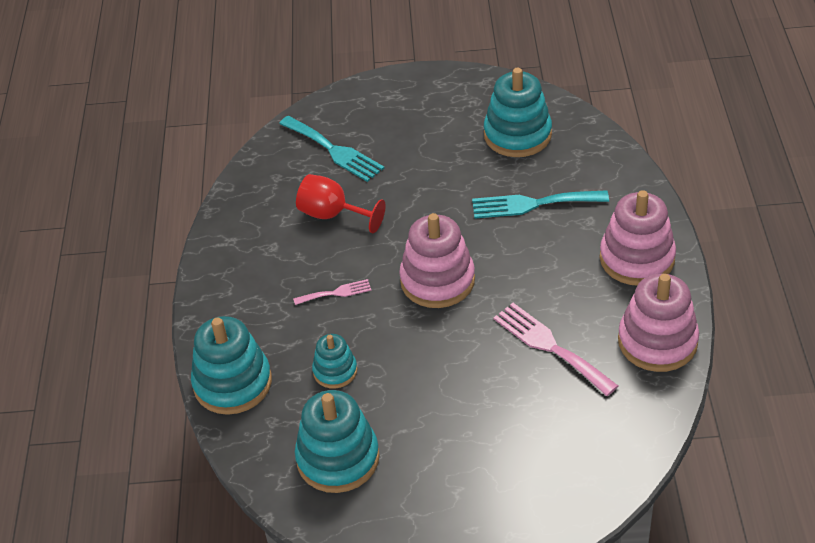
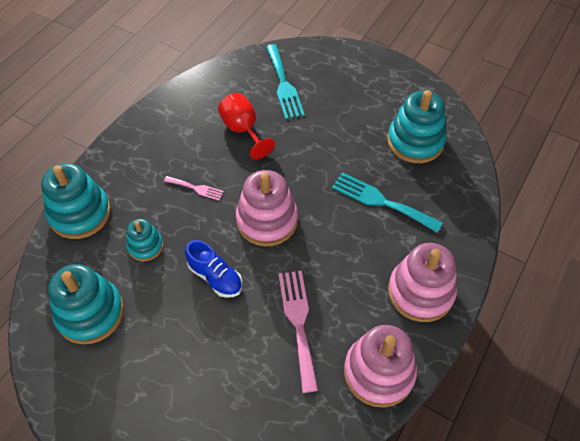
camera: 30 degrees right, 10 degrees up
(434, 356) = (215, 277): none -> blue shoe

